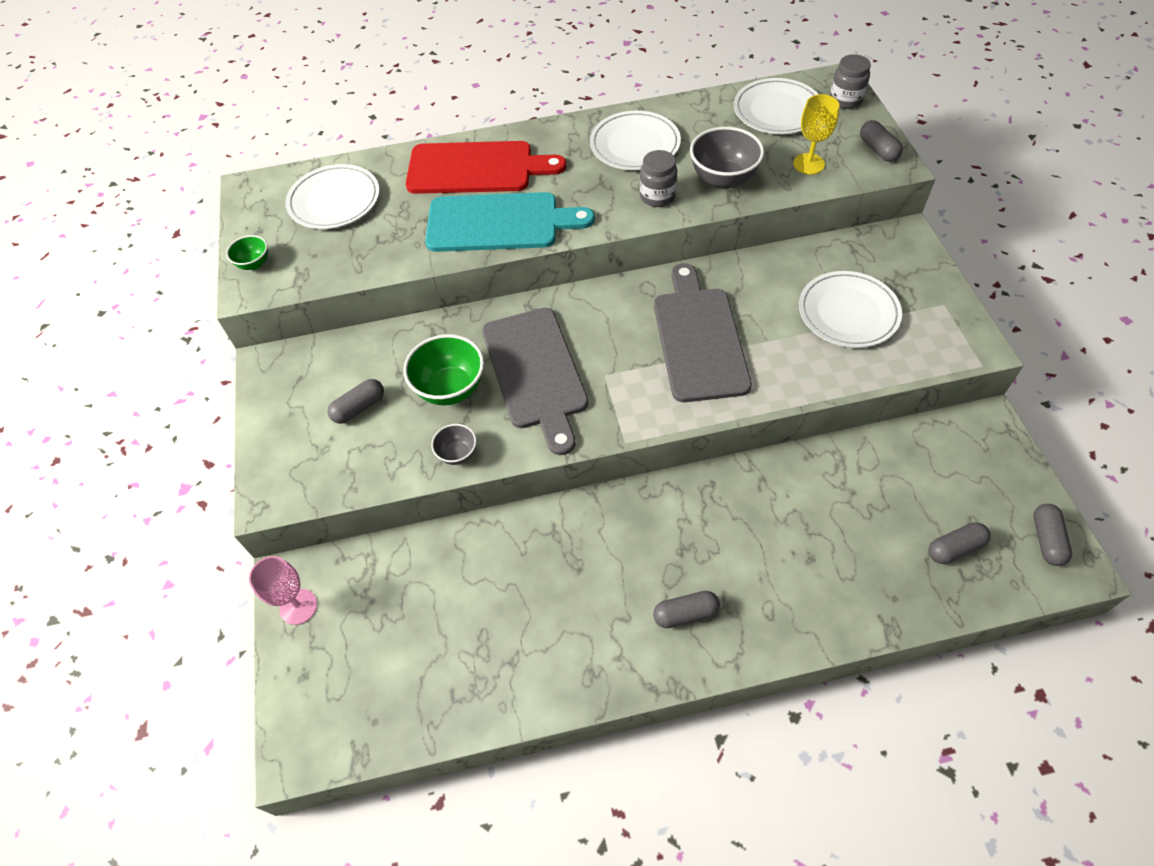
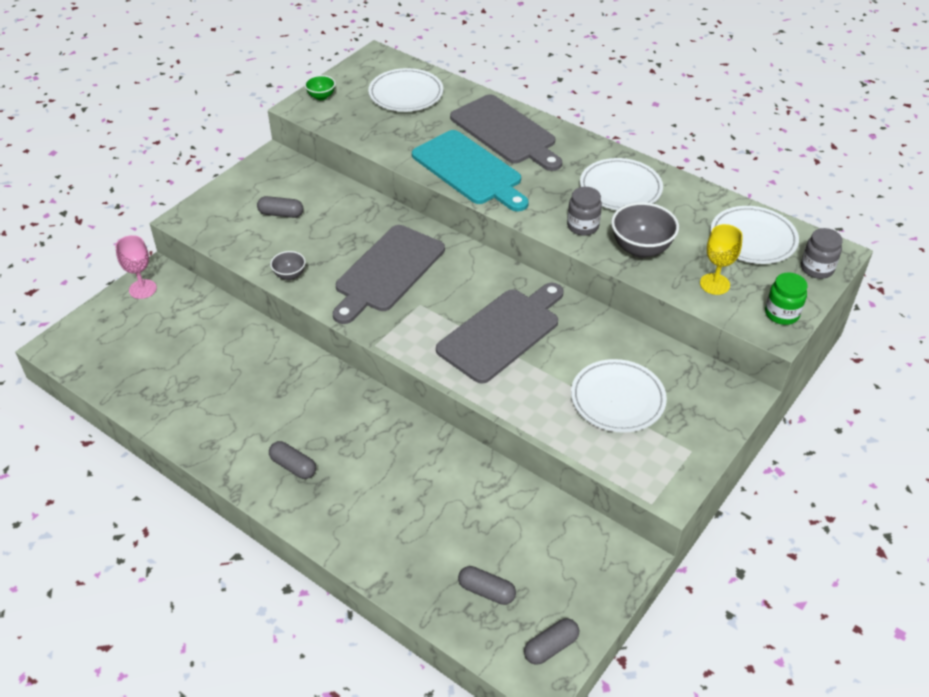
camera: 45 degrees right, 10 degrees down
(450, 389) = (335, 242): green bowl -> none
(476, 168) = (506, 132): red cutting board -> grey cutting board
(878, 149) = (781, 314): grey capsule -> green jar

